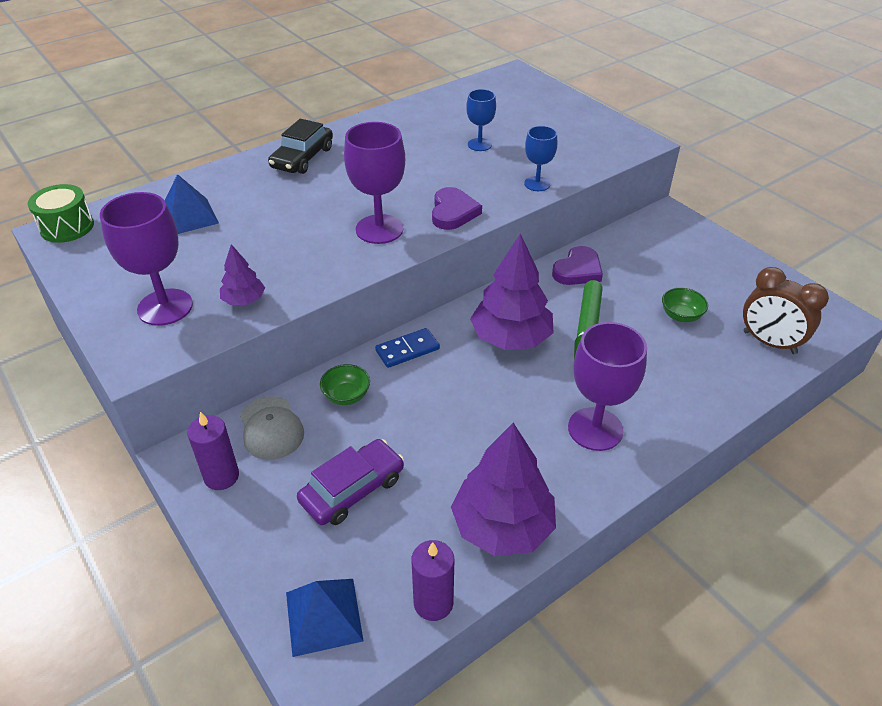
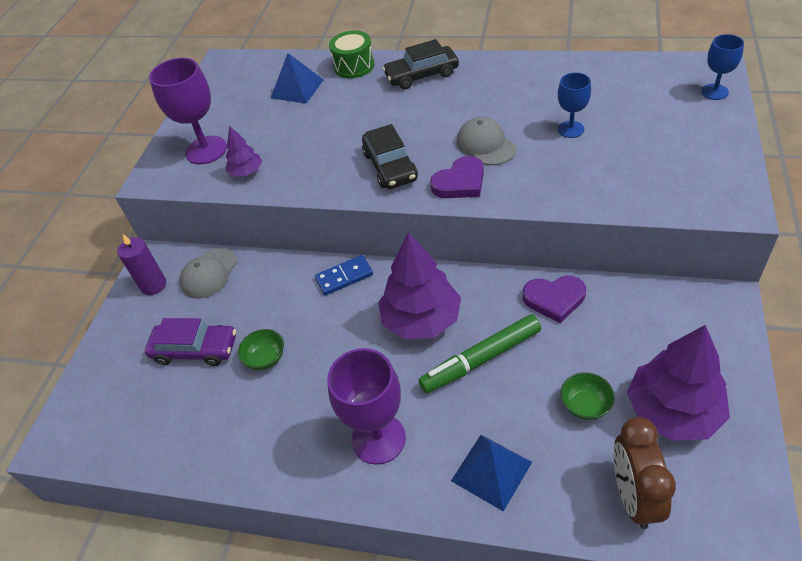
camera: 55 degrees right, 5 degrees up
(67, 227) = (232, 62): green drum -> green drum (354, 66)
(324, 616) = (92, 412): blue pyramid -> blue pyramid (491, 471)
(346, 396) = (270, 283): green bowl -> green bowl (265, 358)
(379, 229) = (390, 166): purple goblet -> black car
(407, 350) = (344, 277): blue domino -> blue domino turned 45 degrees counterclockwise
(433, 603) = (140, 459): purple candle -> none
(434, 180) = (485, 145): none -> grey cap
(502, 526) = (232, 450): purple tree -> purple tree (673, 411)
(537, 184) = (564, 195): blue goblet -> blue goblet (714, 92)

